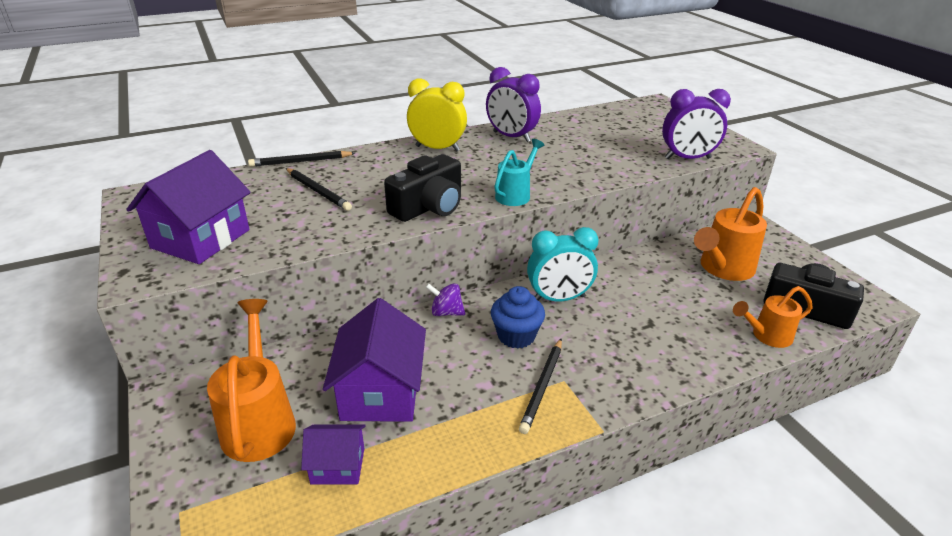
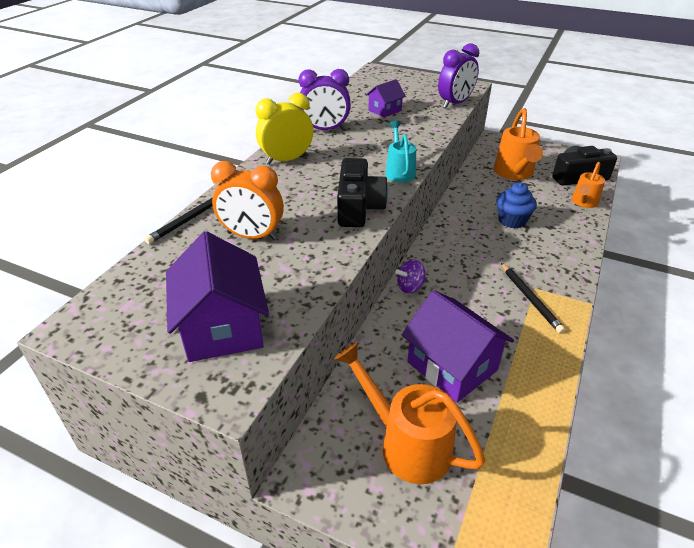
camera: 40 degrees left, 5 degrees up
(318, 191) = (252, 236): black pencil -> orange clock
(338, 466) = (500, 430): purple house -> purple house (385, 110)
(516, 336) = (472, 277): blue cupcake -> blue cupcake (512, 220)
(559, 298) = (460, 238): turquoise clock -> none

